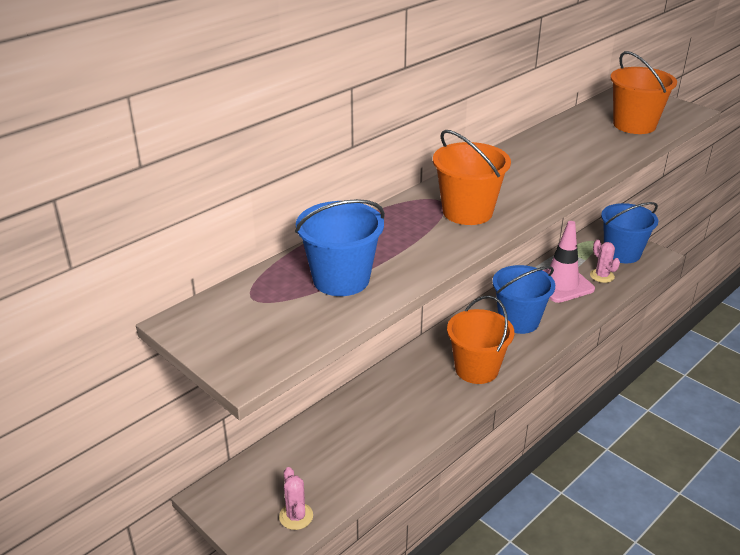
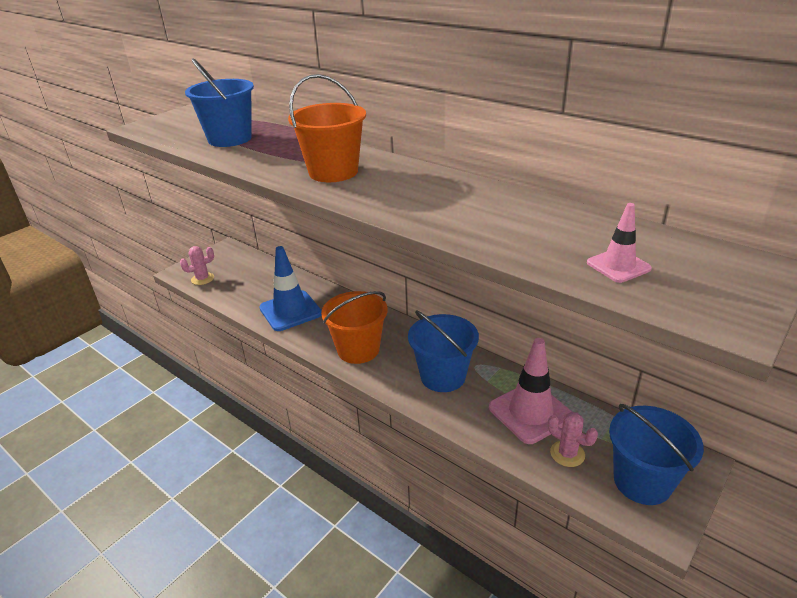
camera: 85 degrees right, 0 degrees up
(398, 420) = (290, 311): none -> blue traffic cone
(602, 276) = (567, 454): pink cactus -> pink cactus turned 75 degrees clockwise
(634, 125) = (618, 266): orange bucket -> pink traffic cone

